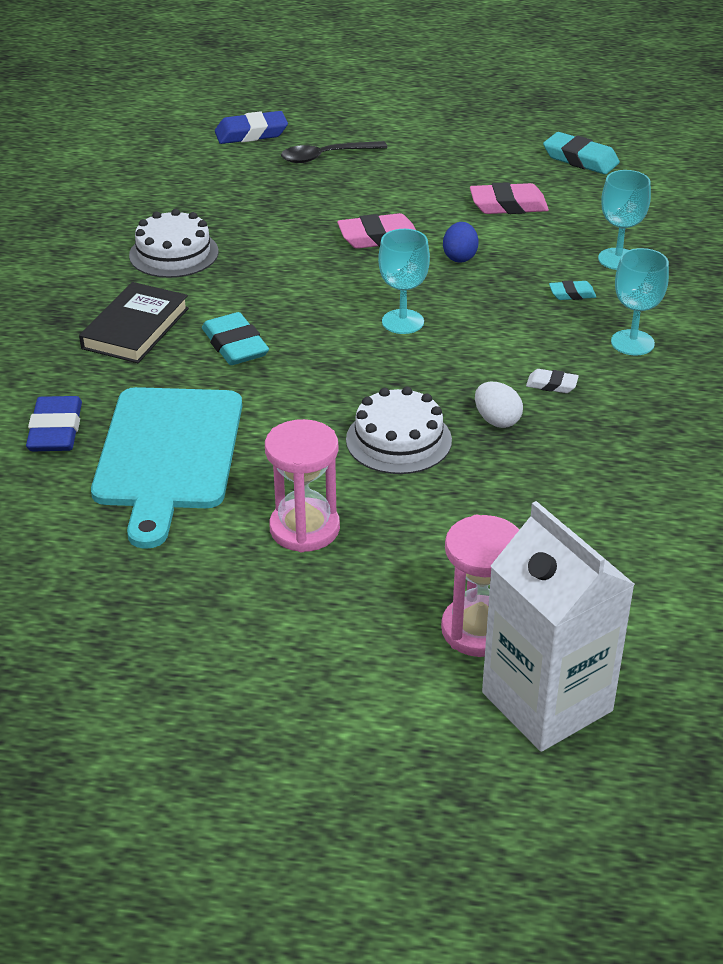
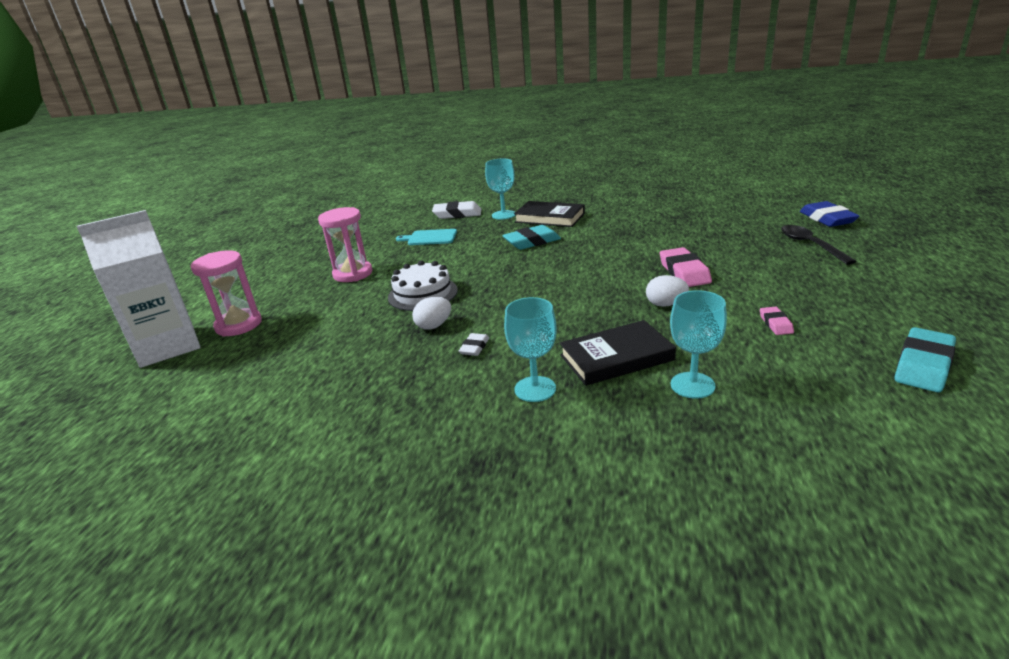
camera: 95 degrees right, 10 degrees down
(56, 430) = (457, 214): blue eraser -> white eraser
(168, 454) = (430, 238): turquoise cutting board -> turquoise cutting board, size x0.47
(174, 253) = (636, 217): white cake -> none
(402, 322) = (562, 287): turquoise goblet -> turquoise goblet (503, 215)
(460, 257) = (665, 304): blue egg -> white egg
(508, 205) = (775, 324): pink eraser -> pink eraser, size x0.55
(572, 294) = (616, 357): turquoise eraser -> black book

